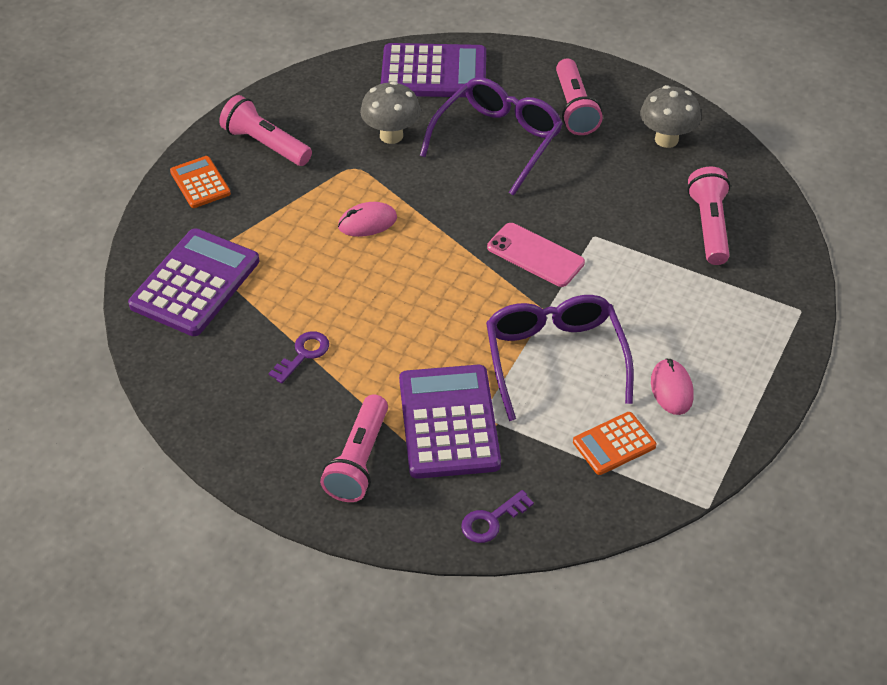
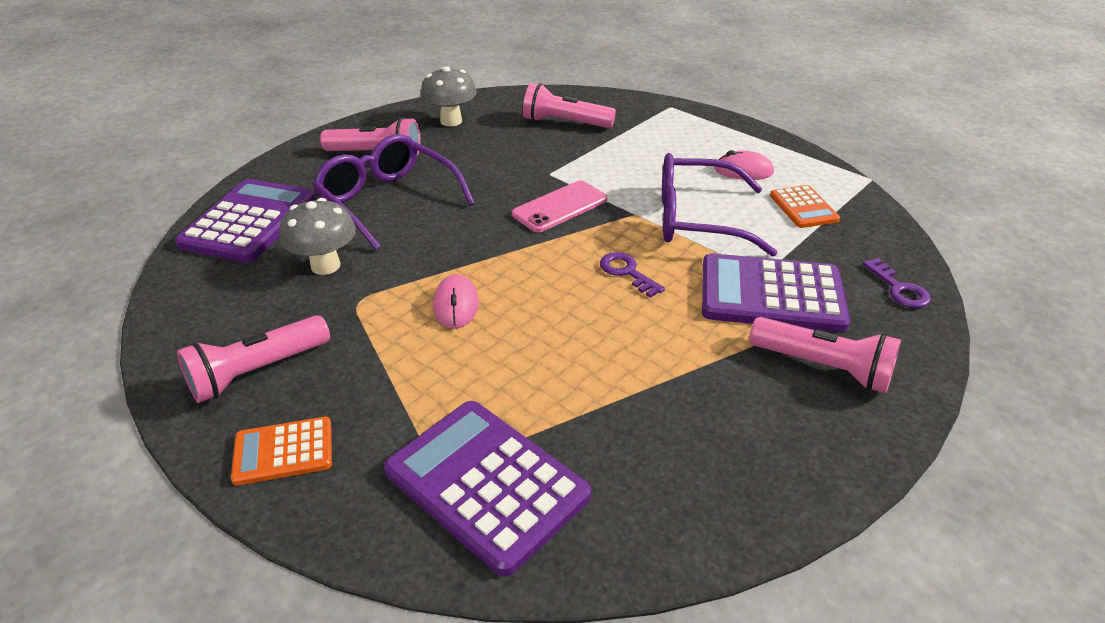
camera: 75 degrees left, 10 degrees down
(303, 354) = (652, 389): purple key -> purple key (627, 272)

